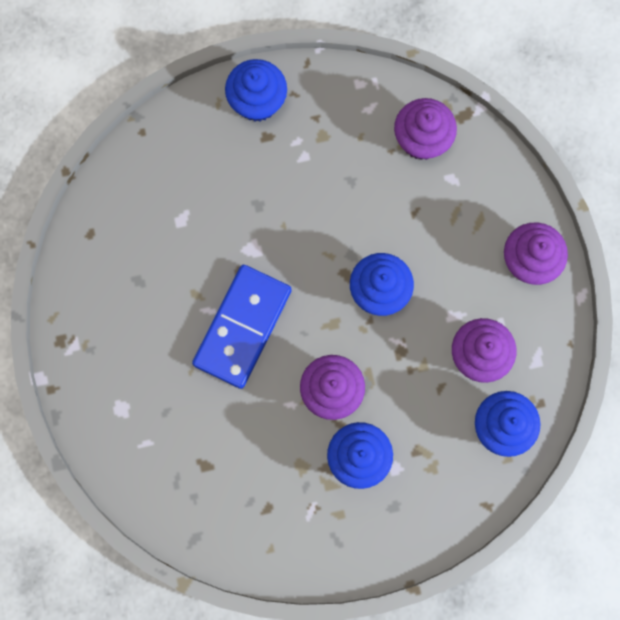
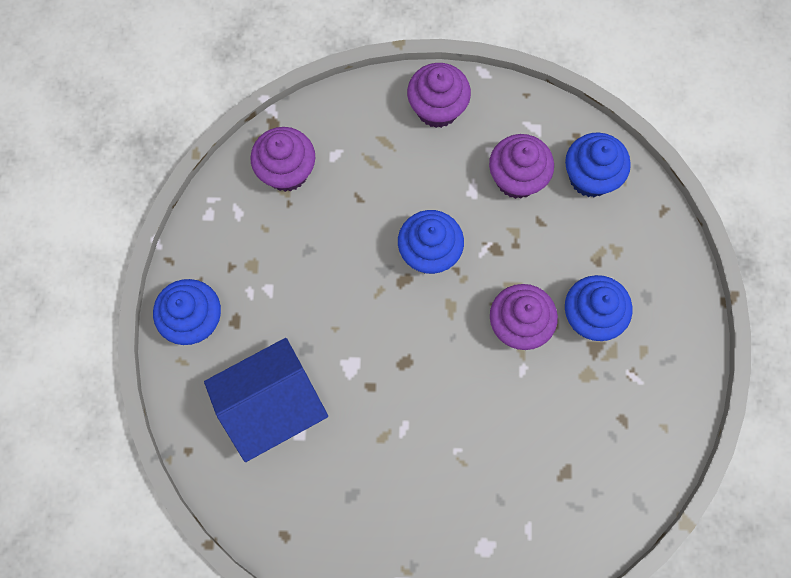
camera: 75 degrees left, 5 degrees down
(199, 190) = (271, 405): none -> blue house
(243, 327) = (431, 397): blue domino -> none

